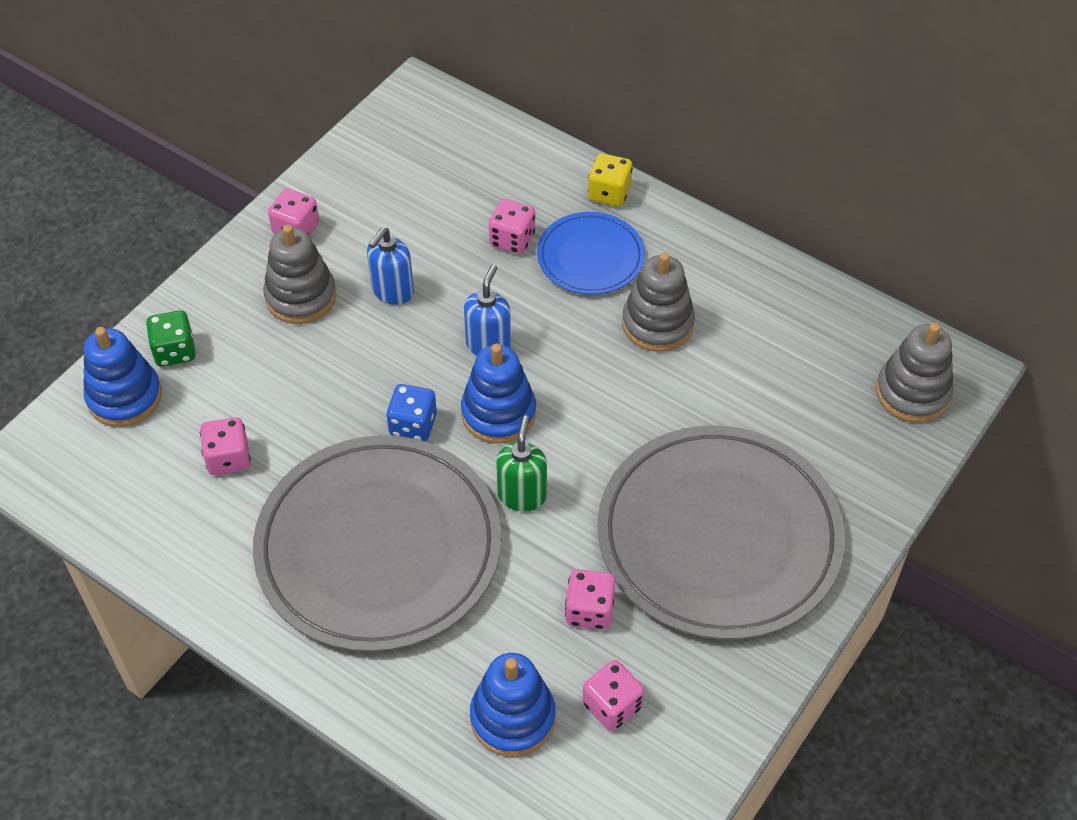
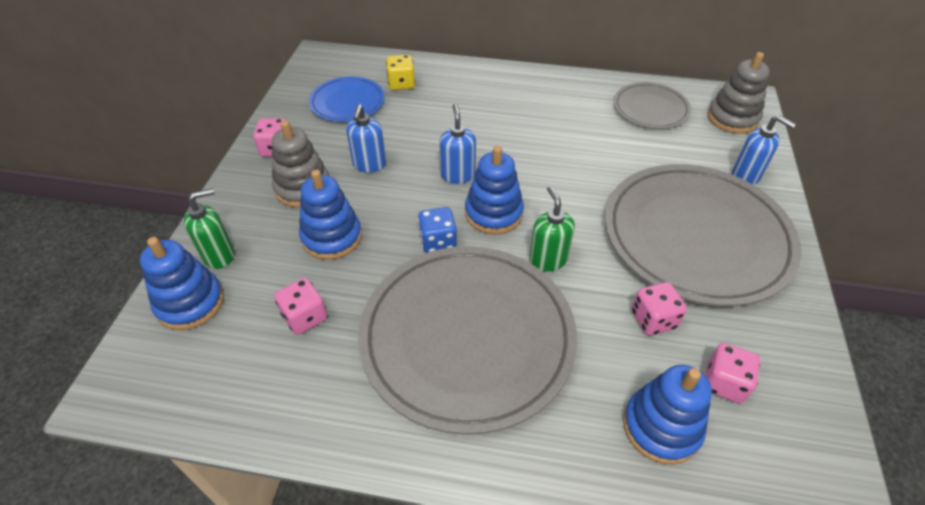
camera: 25 degrees left, 5 degrees down
(175, 351) = (219, 255): green dice -> green soap dispenser
(301, 374) = (332, 237): none -> blue stacking toy
(512, 239) = (432, 112): pink dice -> none
(590, 257) = (488, 107): blue plate -> blue plate (347, 102)
(609, 193) = (475, 73): yellow dice -> yellow dice (401, 84)
(657, 324) = (557, 129): grey stacking toy -> none
(808, 336) = (650, 109): none -> grey plate
(853, 483) = (746, 176): none -> blue soap dispenser

